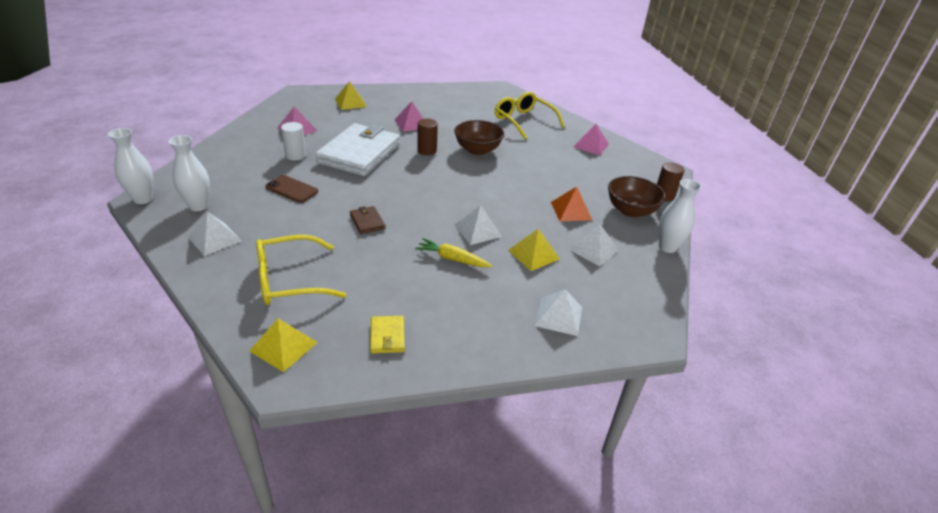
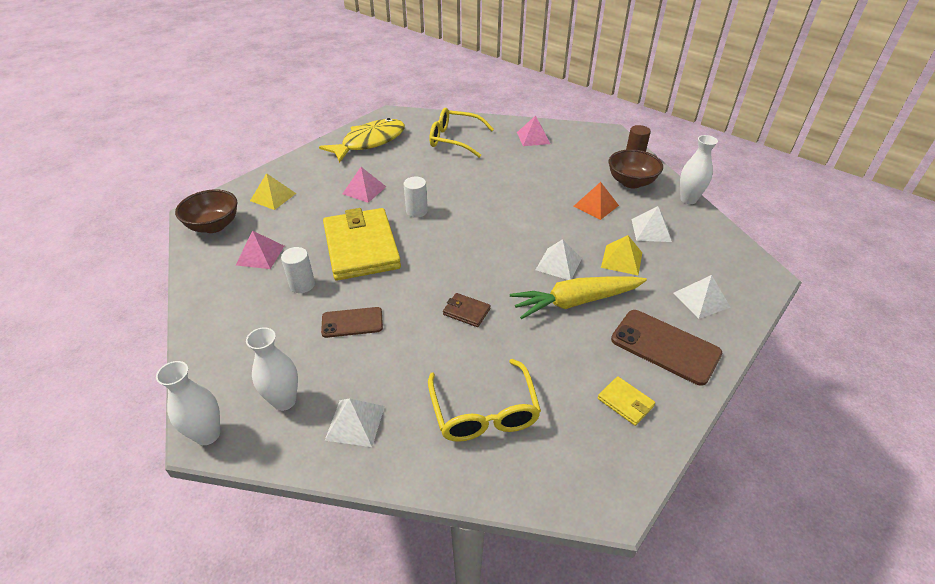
camera: 35 degrees left, 5 degrees up
(283, 346) = (568, 474): yellow pyramid -> none
(289, 280) = (484, 412): yellow glasses -> yellow glasses turned 45 degrees counterclockwise
(359, 153) = (361, 247): white wallet -> yellow wallet
(427, 150) = (416, 211): brown cylinder -> white cylinder
(452, 259) = (576, 302): yellow carrot -> yellow carrot, size x1.73
(459, 98) = (370, 142): none -> yellow fish
(475, 325) = (665, 347): none -> brown phone
(477, 150) = (457, 188): brown bowl -> brown bowl (214, 226)

